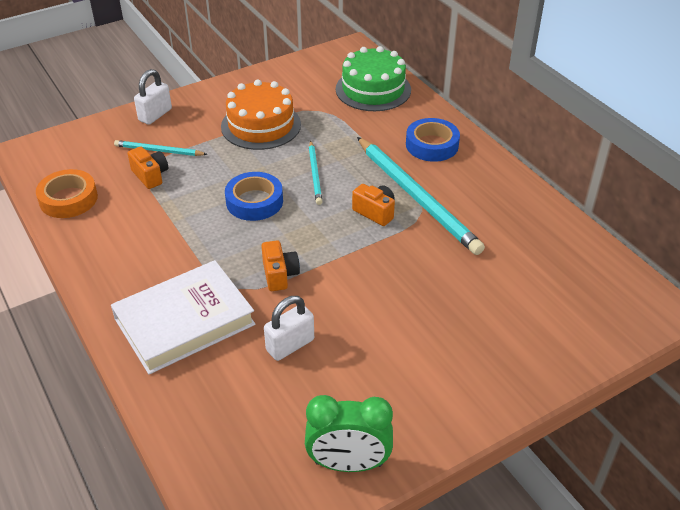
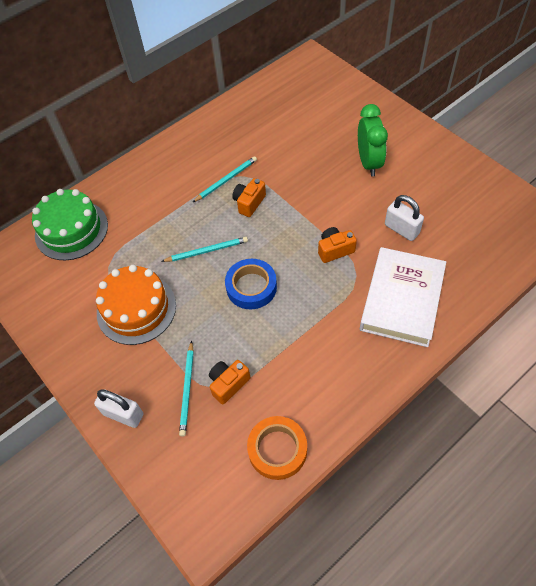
camera: 95 degrees left, 15 degrees up
(184, 321) = (402, 299): white book -> white book turned 60 degrees clockwise
(348, 464) = (481, 183): green clock -> green clock (368, 162)
(417, 197) = (226, 180): turquoise pencil -> turquoise pencil, size x0.50
(432, 145) = (156, 178): blue tape -> none

